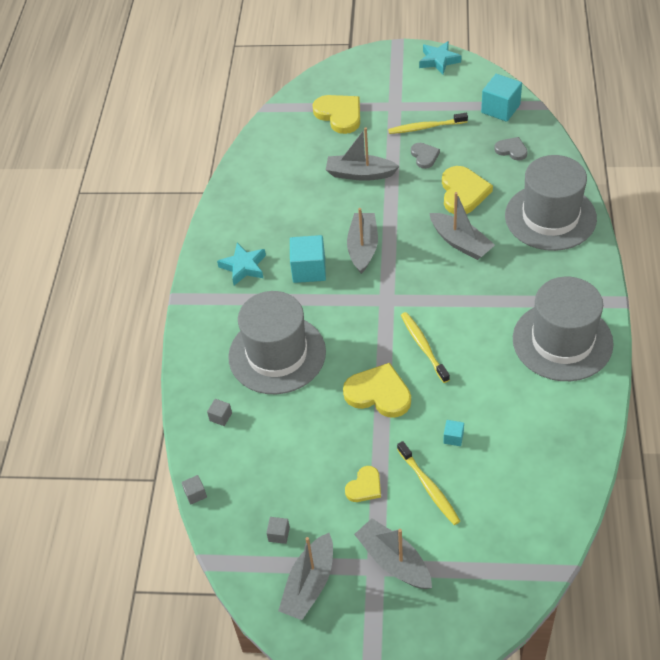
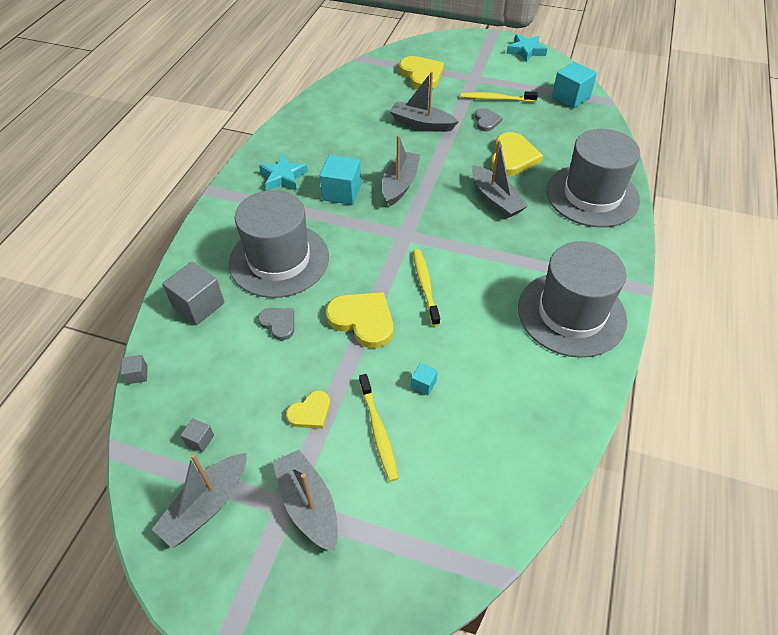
camera: 10 degrees right, 0 degrees up
(220, 417) = (198, 305): grey cube -> grey cube, size x2.09
(511, 150) = (571, 132): grey heart -> grey heart (278, 323)

